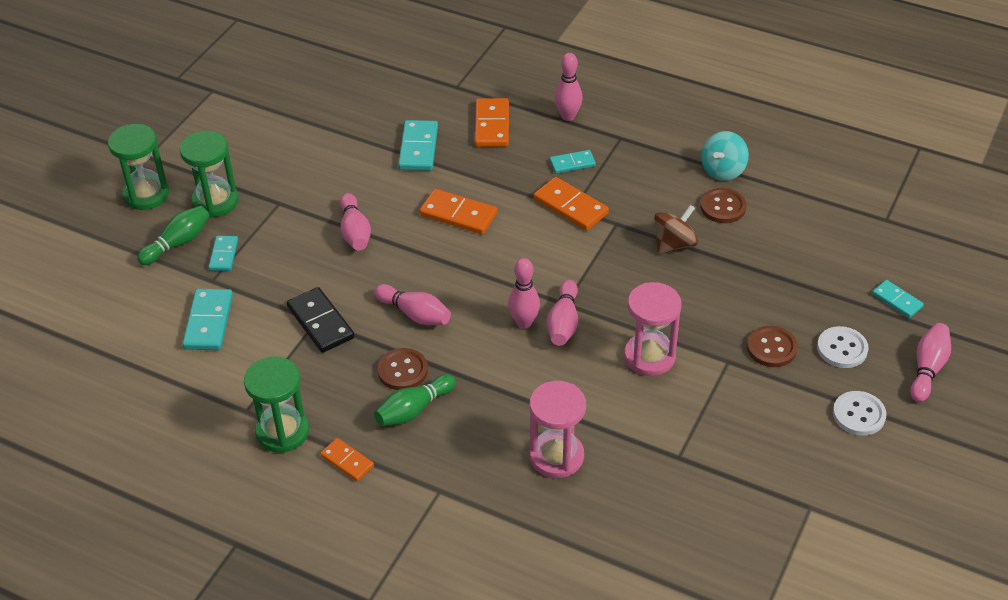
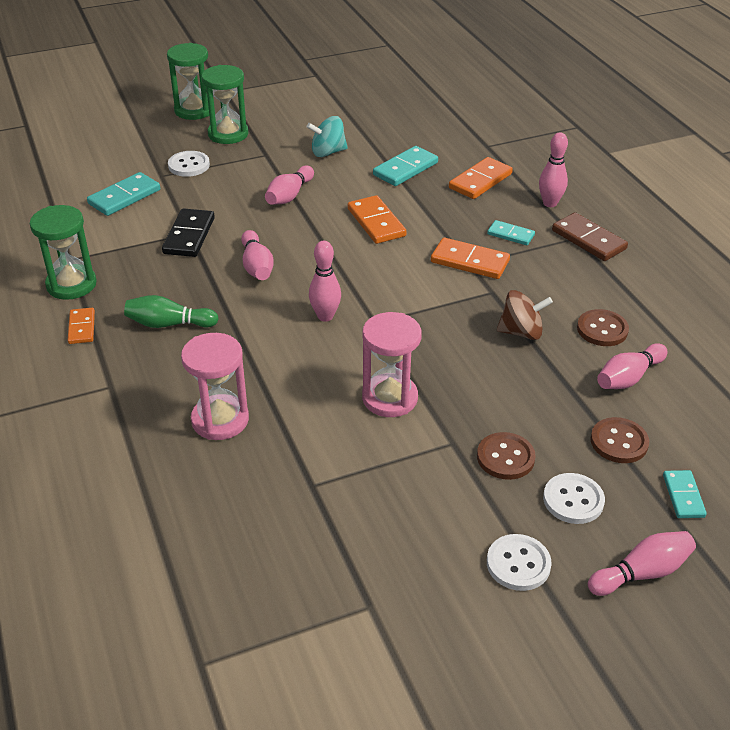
camera: 40 degrees right, 5 degrees down
(178, 243) = (172, 145): green bowling pin -> none
(223, 255) = (189, 165): turquoise domino -> white button
(402, 371) = (197, 295): brown button -> brown button (619, 442)
(563, 323) = (354, 334): pink bowling pin -> pink bowling pin (628, 377)
(571, 206) = (470, 261): orange domino -> orange domino turned 60 degrees counterclockwise
(632, 134) = (588, 240): none -> brown domino
(723, 170) = (638, 304): turquoise spinning top -> turquoise spinning top (328, 152)

